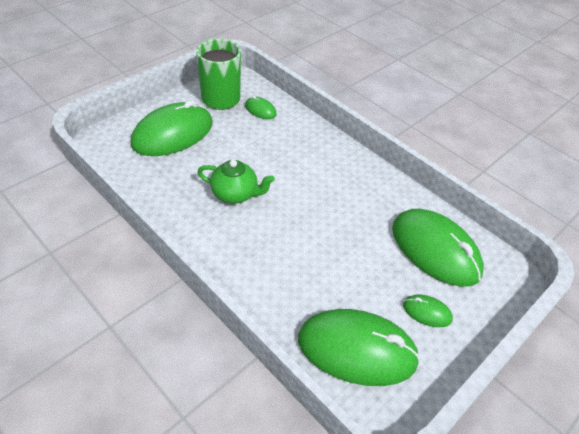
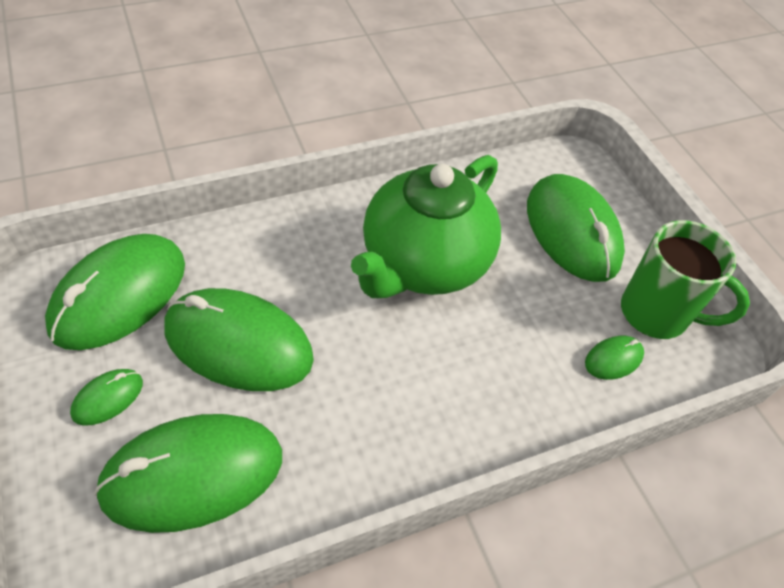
camera: 110 degrees right, 5 degrees up
(235, 194) = (424, 263): green teapot -> green teapot, size x1.93
(349, 263) = (238, 344): none -> green mouse

